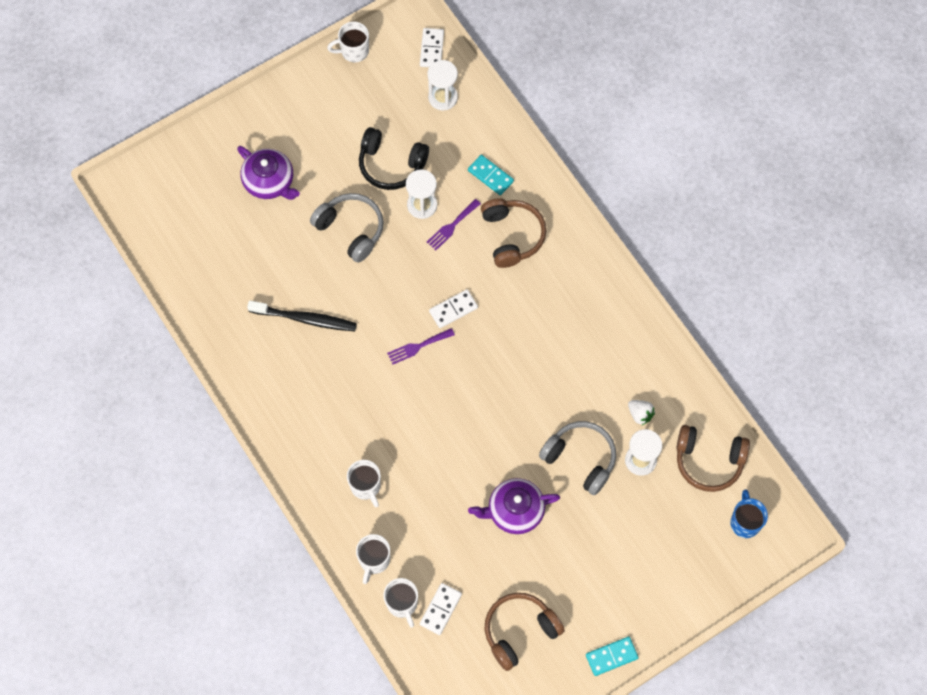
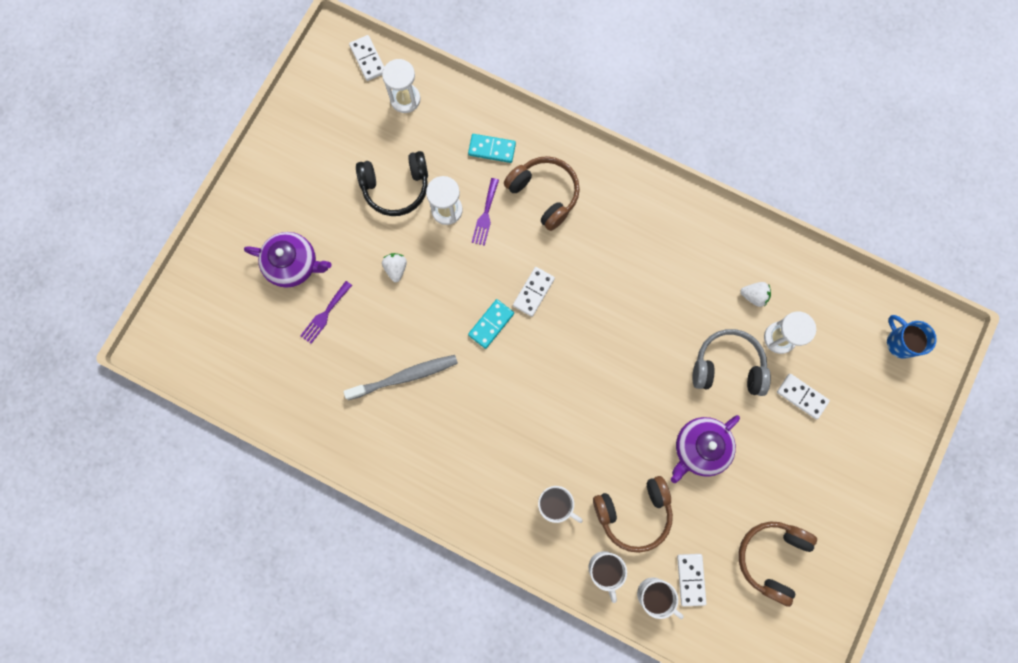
camera: 30 degrees left, 10 degrees up
(305, 319) = (405, 377): black toothbrush -> grey toothbrush
(351, 229) = (396, 268): grey headphones -> white strawberry
(353, 51) = (297, 98): white mug -> none
(418, 347) = (522, 345): purple fork -> purple fork (325, 314)
(611, 656) = (863, 532): turquoise domino -> turquoise domino (491, 324)
(629, 518) = (802, 396): none -> white domino
(708, 461) = (837, 305): brown headphones -> brown headphones (633, 513)

